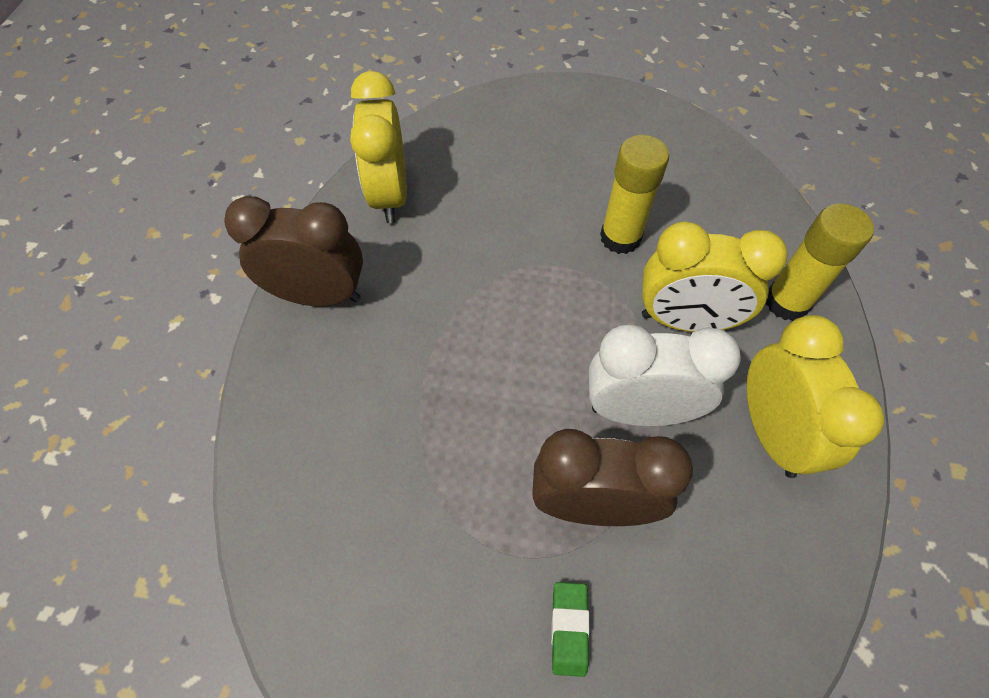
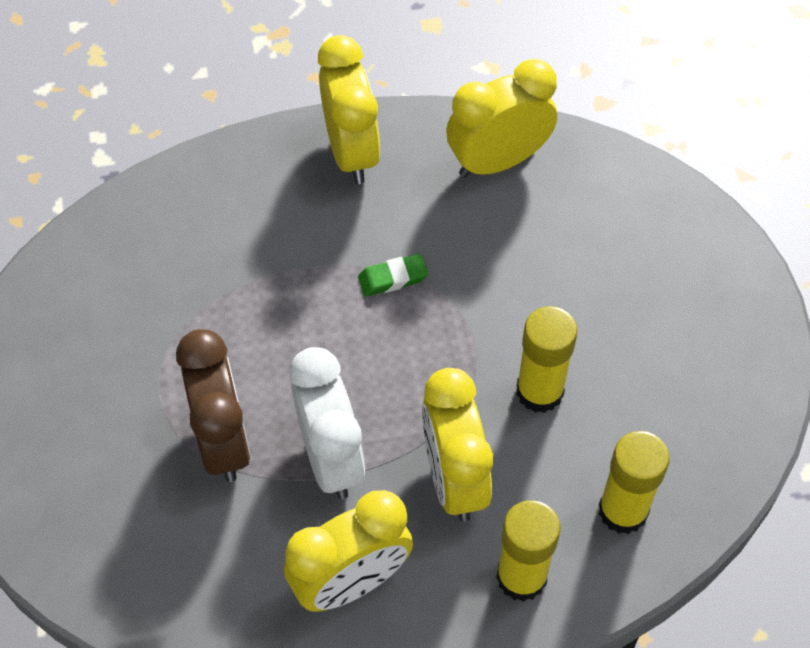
camera: 70 degrees right, 0 degrees up
(318, 296) = (351, 151): brown clock -> yellow clock
(569, 629) = (113, 449): green eraser -> green eraser (393, 278)
(740, 220) = (623, 510): none -> yellow glue stick

